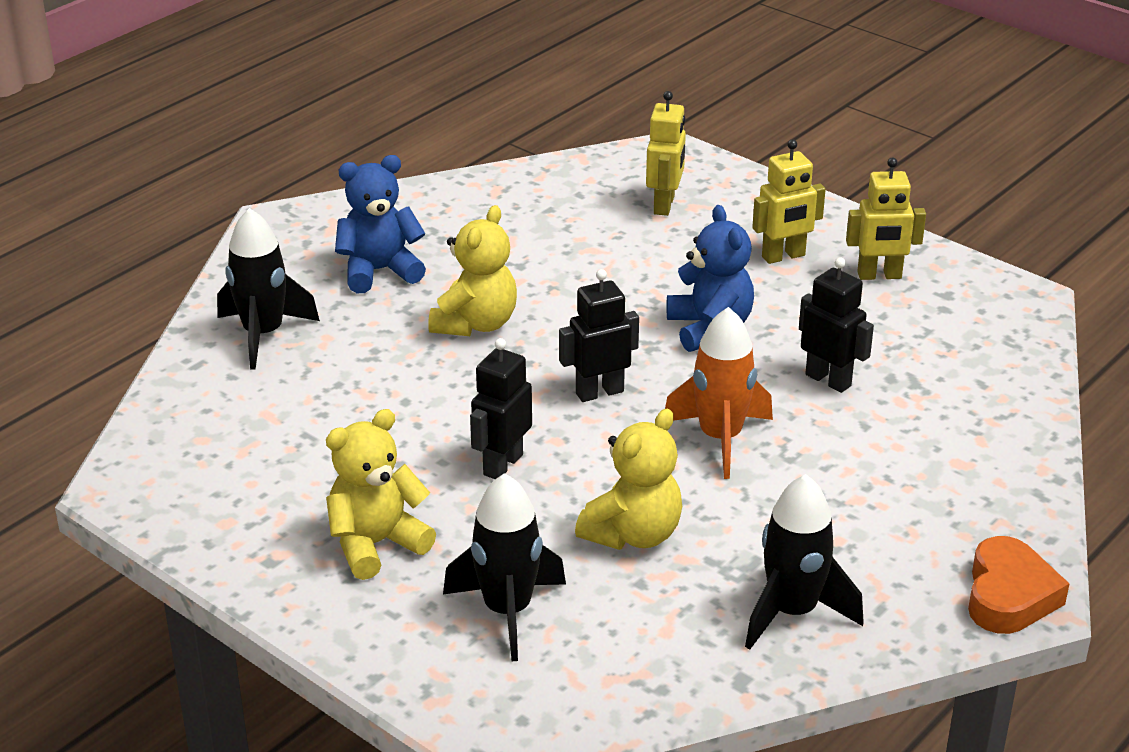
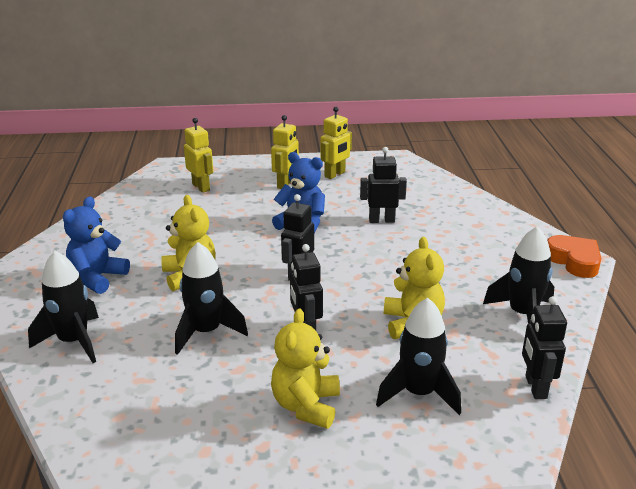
camera: 45 degrees left, 5 degrees down
(397, 402) = (206, 332): none -> black rocket
(648, 696) = (535, 387): none -> black robot
(720, 438) = (379, 264): orange rocket -> none

